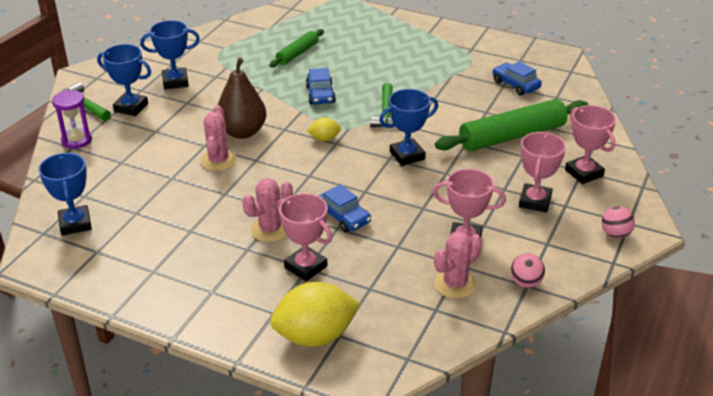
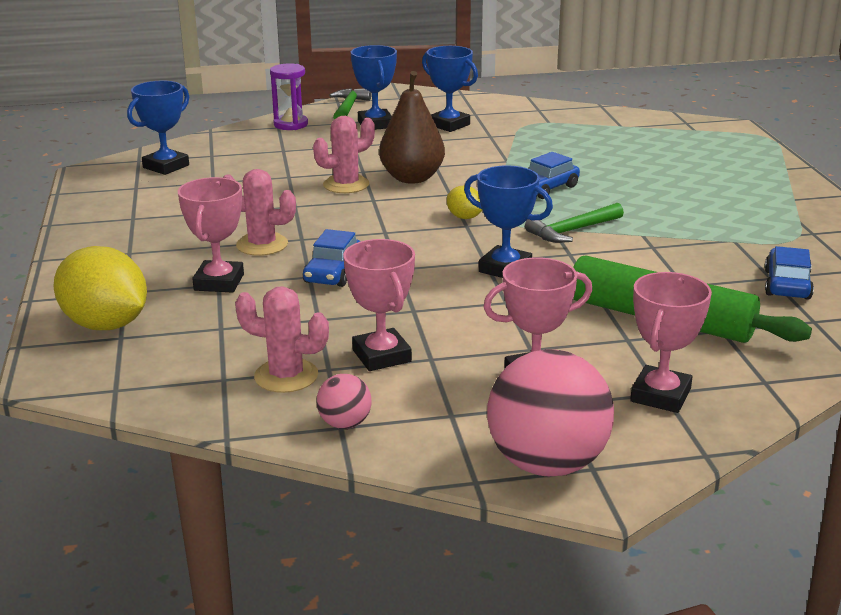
camera: 55 degrees right, 10 degrees down
(297, 53) = (604, 153): green rolling pin -> none
(615, 234) = (547, 464): pink ball -> pink ball, size x2.14

